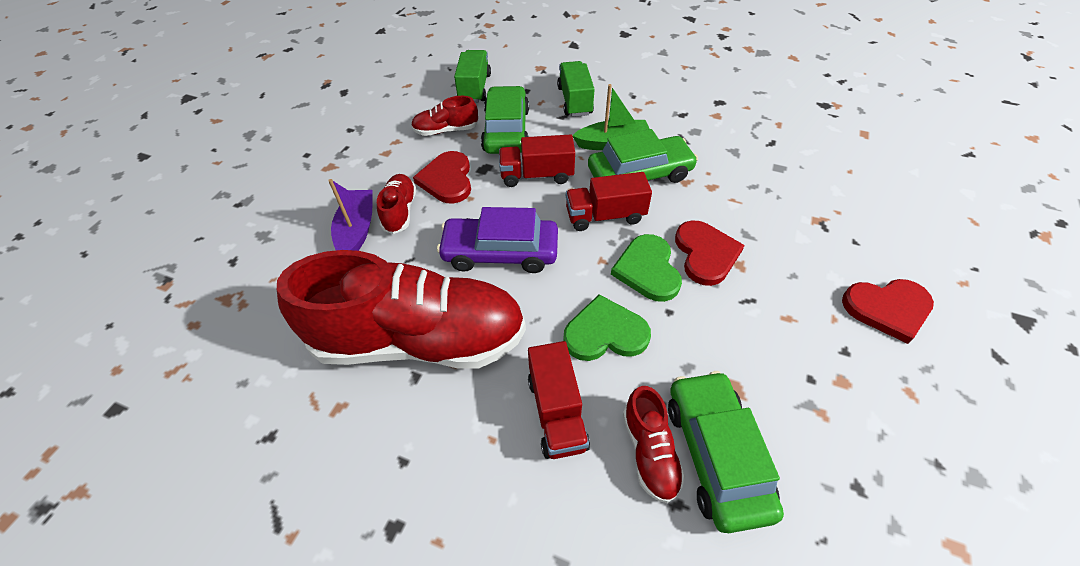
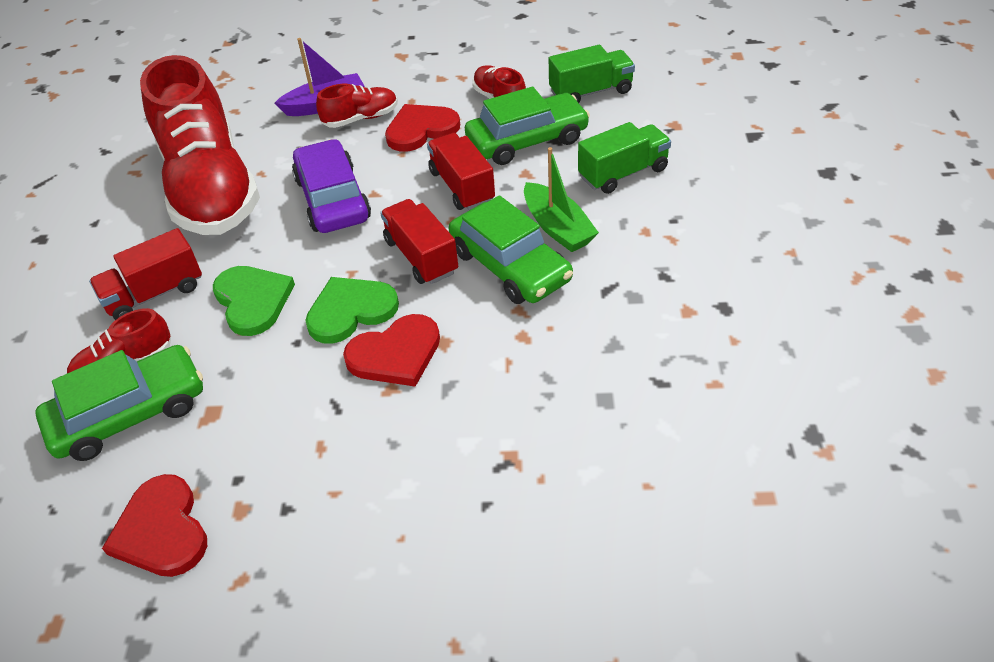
camera: 70 degrees right, 5 degrees down
(887, 309) = (369, 549): red heart -> red heart (162, 530)

